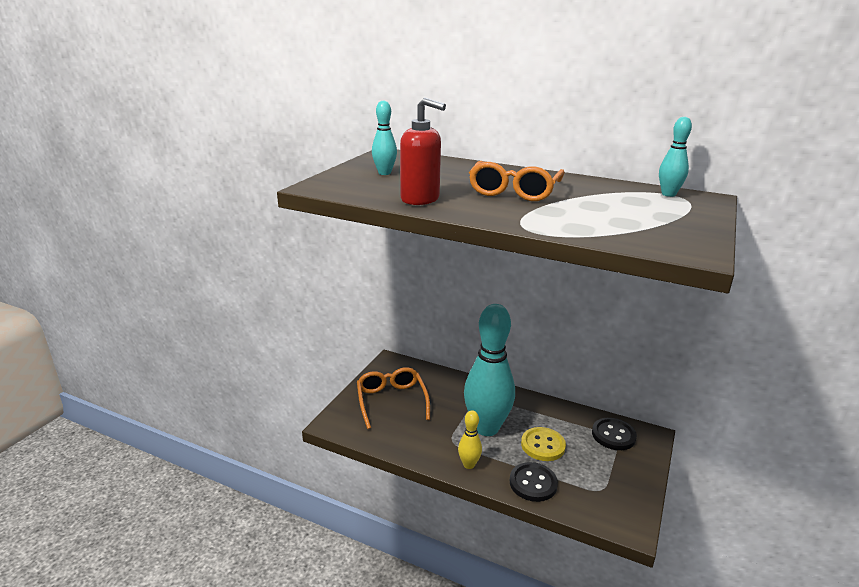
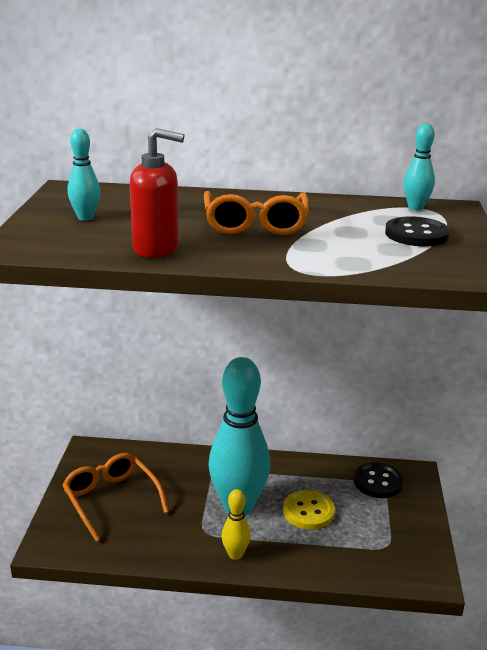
camera: 20 degrees left, 0 degrees up
(533, 483) = (314, 557): black button -> black button (416, 234)

